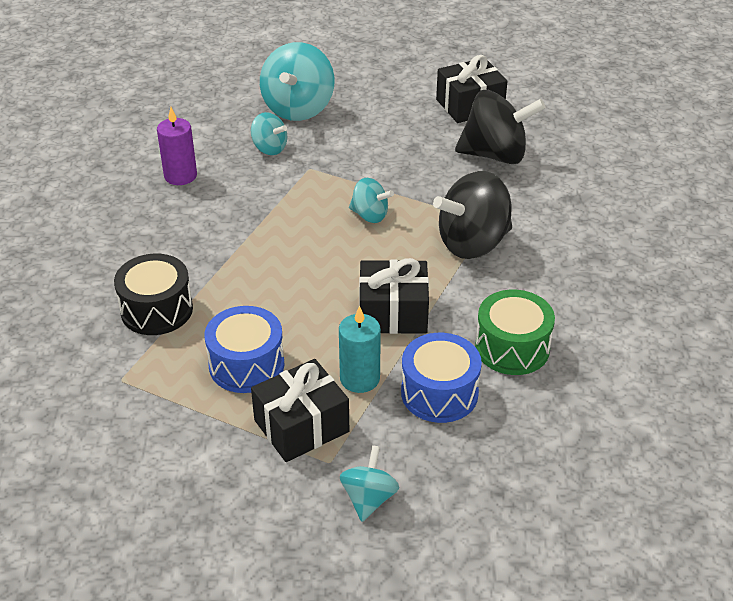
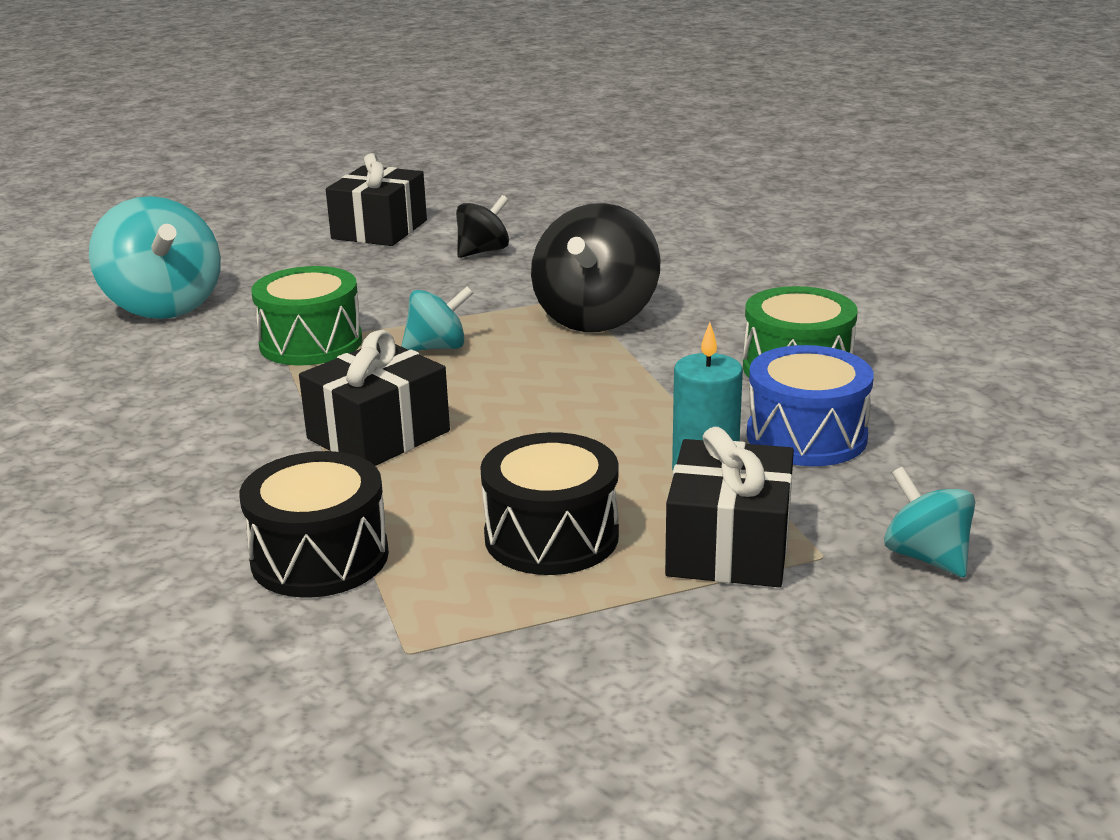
camera: 45 degrees left, 15 degrees down
(180, 176) = (100, 425): purple candle -> none
(246, 365) = (551, 536): blue drum -> black drum
(269, 148) = (190, 351): turquoise spinning top -> none
(322, 175) = (311, 343): none -> green drum
(393, 313) = (627, 405): black gift -> black gift (378, 435)
(495, 155) = (483, 251): black spinning top -> black spinning top, size x0.54

